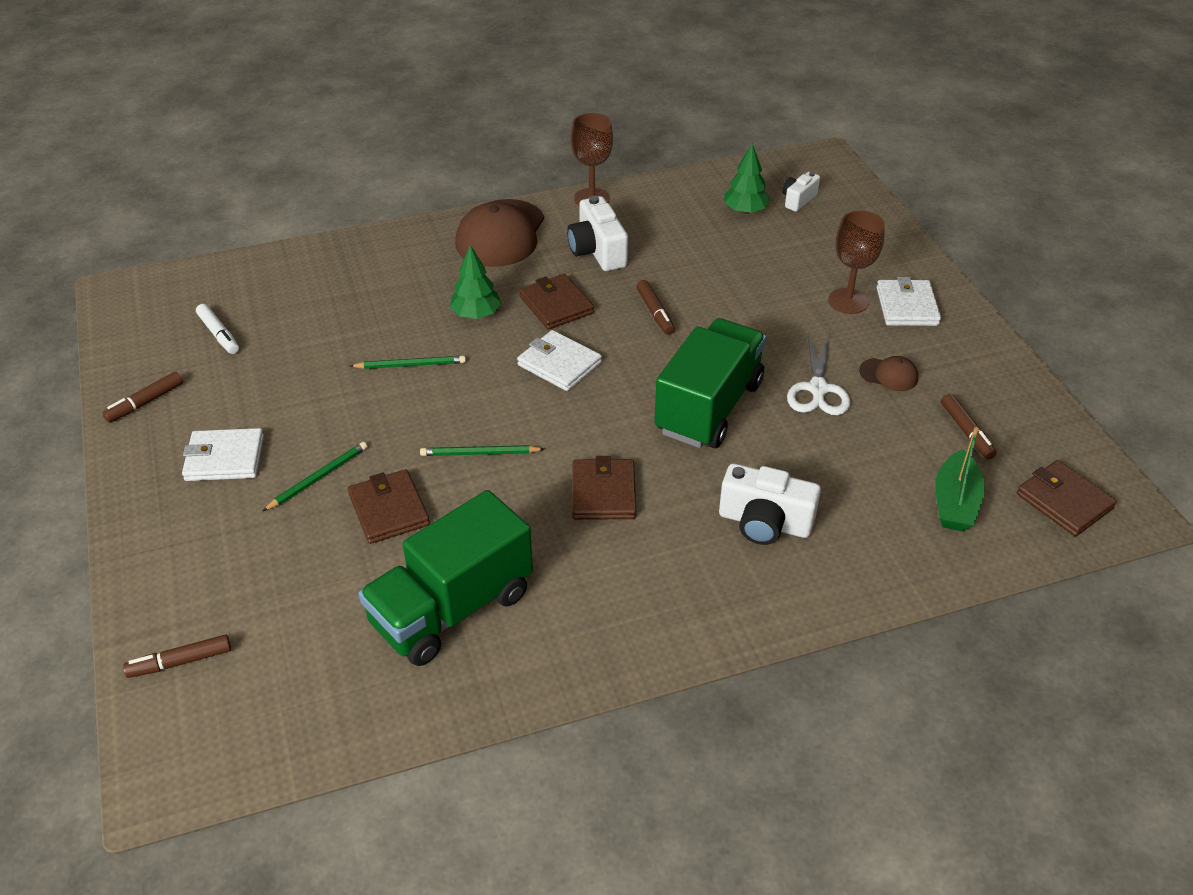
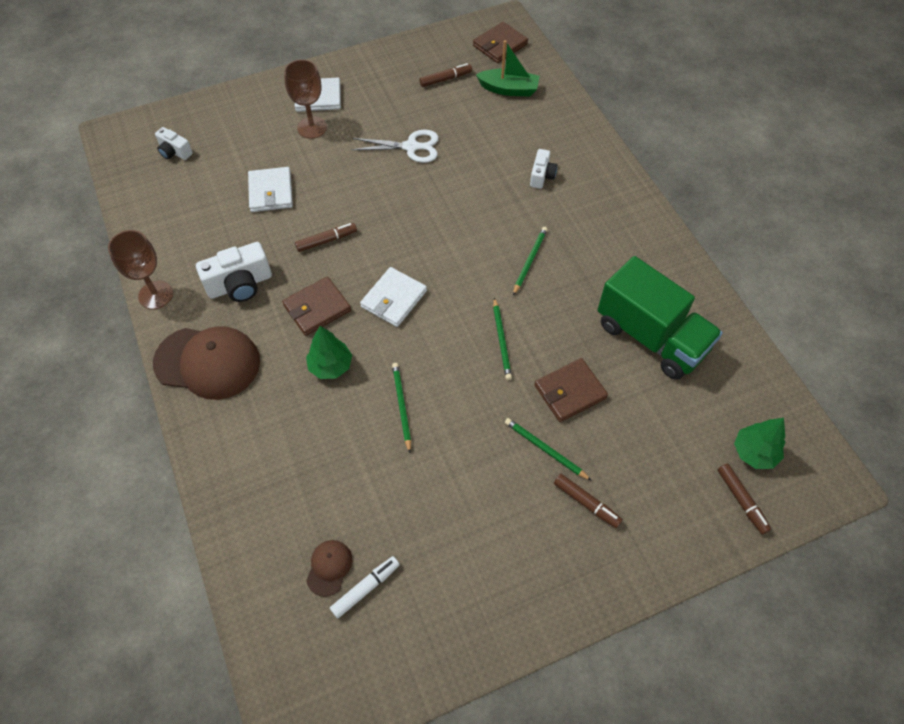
camera: 95 degrees left, 15 degrees up
(145, 402) = (471, 628): brown marker -> brown marker (586, 502)
(224, 458) = (534, 531): white wallet -> white wallet (271, 192)
(603, 493) = (530, 261): brown wallet -> green pencil
(709, 407) = (435, 205): green truck -> none
(745, 211) = (187, 185): green tree -> green tree (754, 452)
(764, 523) = (541, 176): white camera -> white camera, size x0.59
(889, 375) = (393, 111): brown cap -> brown cap (329, 567)

